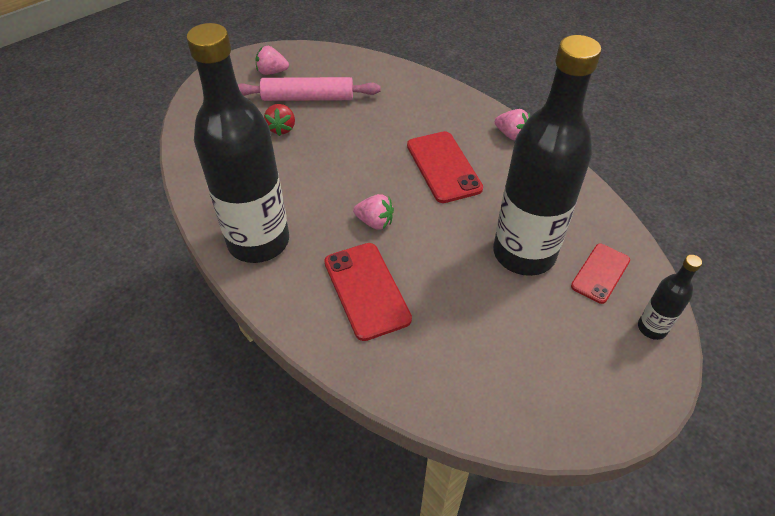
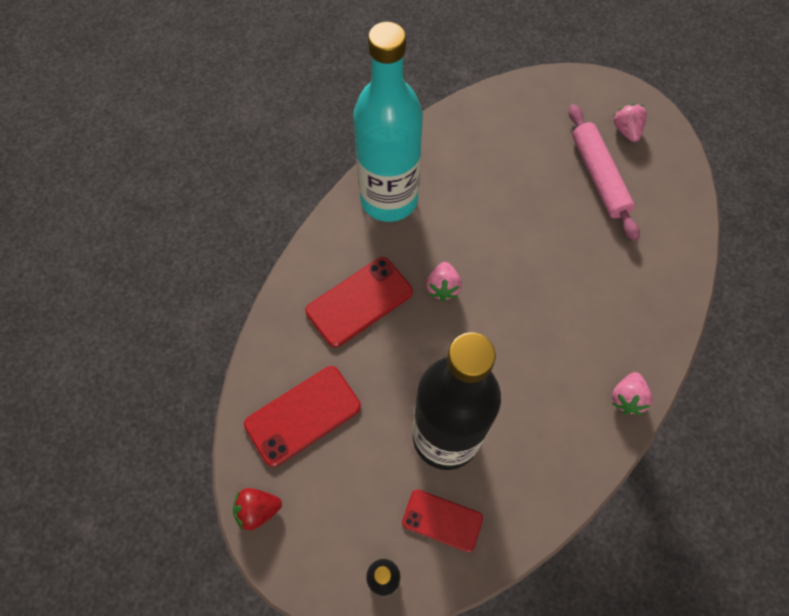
camera: 75 degrees right, 15 degrees up
(258, 241) = (389, 199): black bottle -> turquoise bottle
(282, 128) = (541, 168): red strawberry -> red strawberry (258, 510)
(443, 167) = (544, 334): red phone -> red phone (303, 415)

